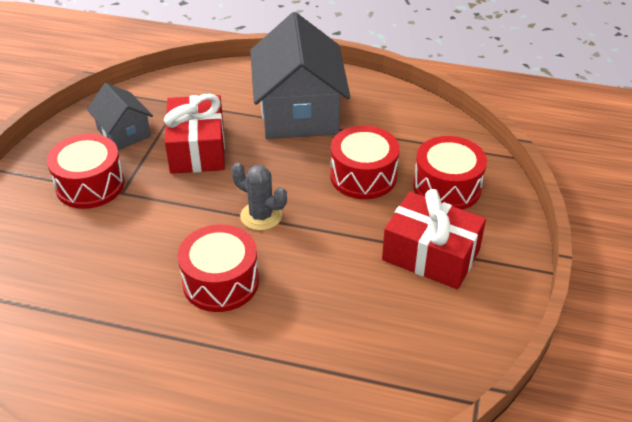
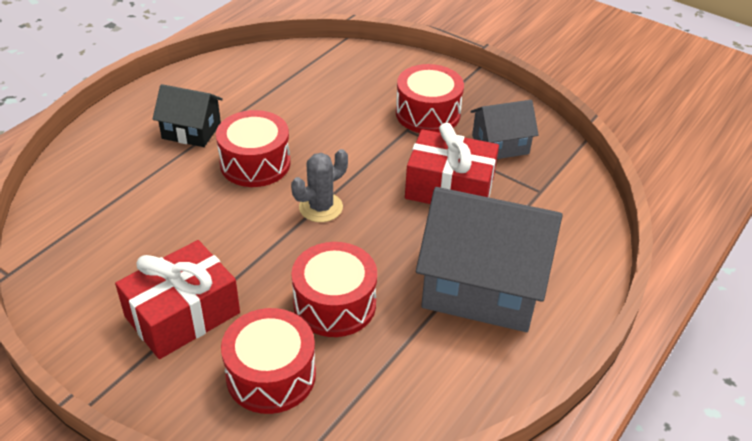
camera: 110 degrees right, 0 degrees up
(187, 358) = (191, 131): none -> black house

